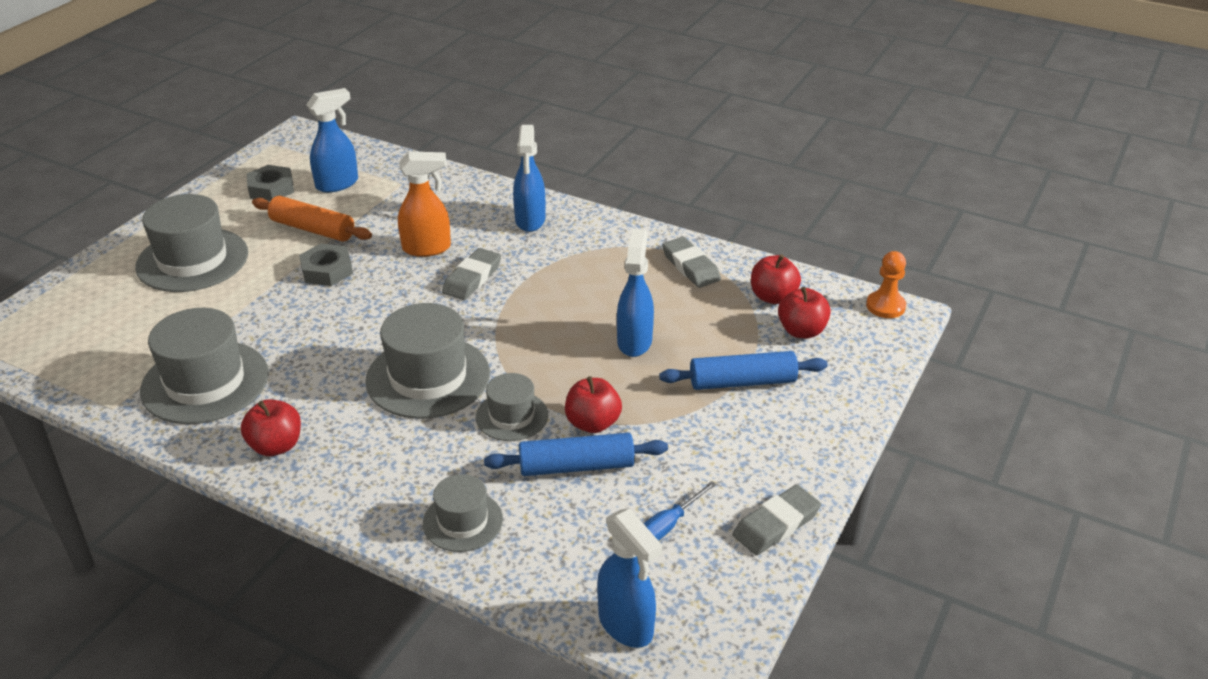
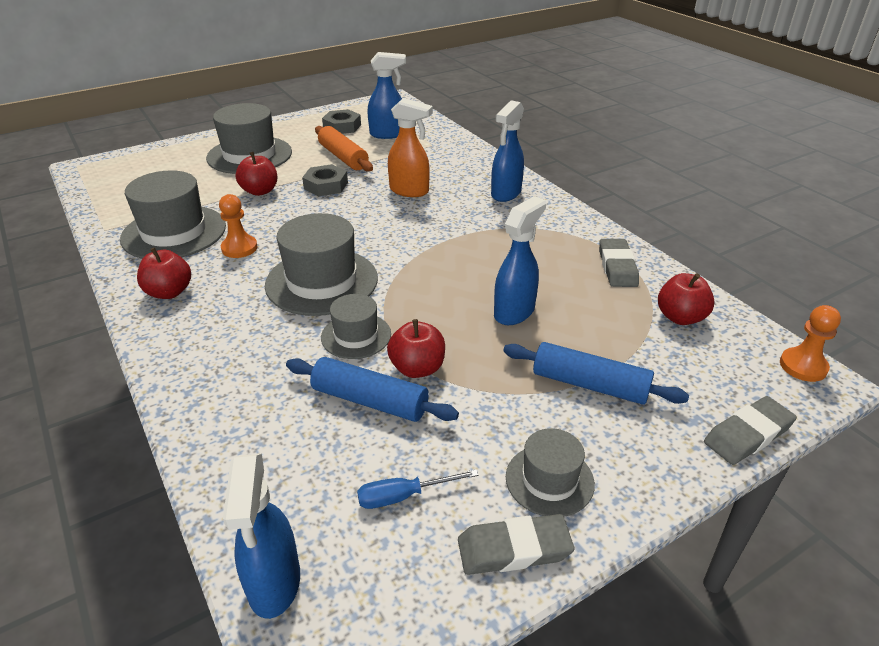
camera: 30 degrees right, 0 degrees up
(302, 373) = (239, 248): none -> orange pawn
(463, 521) = (234, 408): grey hat -> grey hat (549, 480)
(472, 278) = (423, 221): grey eraser -> grey eraser (748, 434)
(801, 331) = (689, 358): red apple -> red apple (260, 191)

